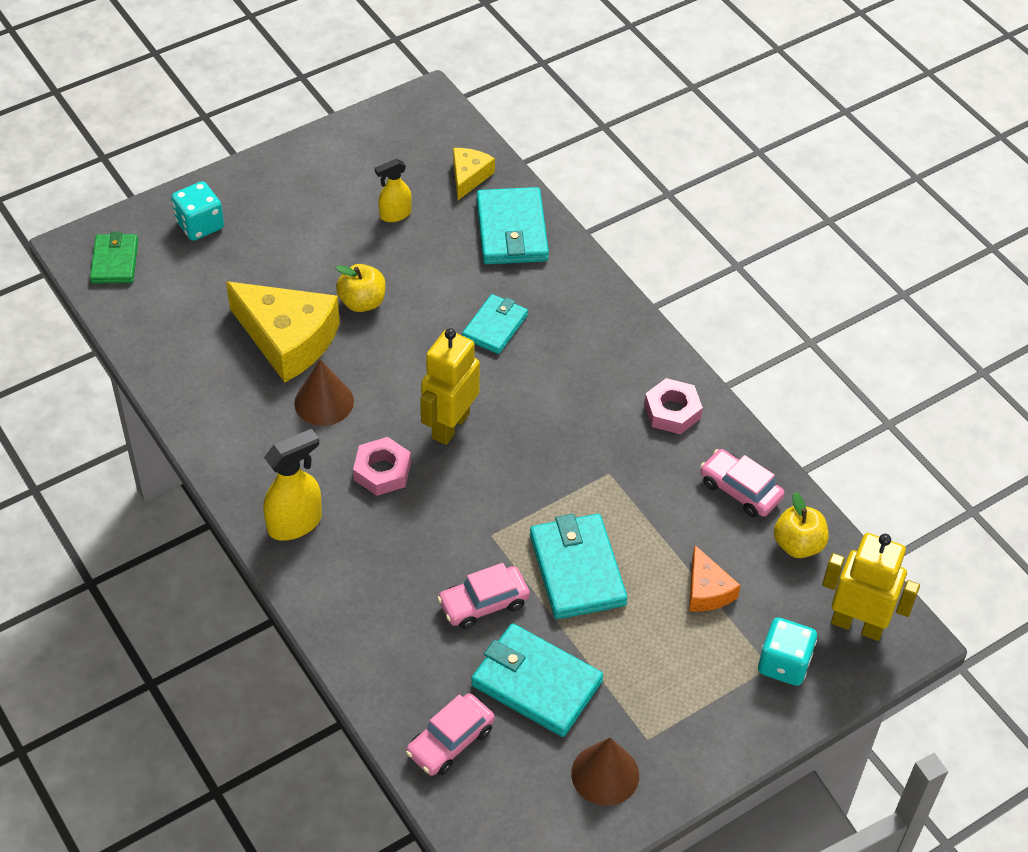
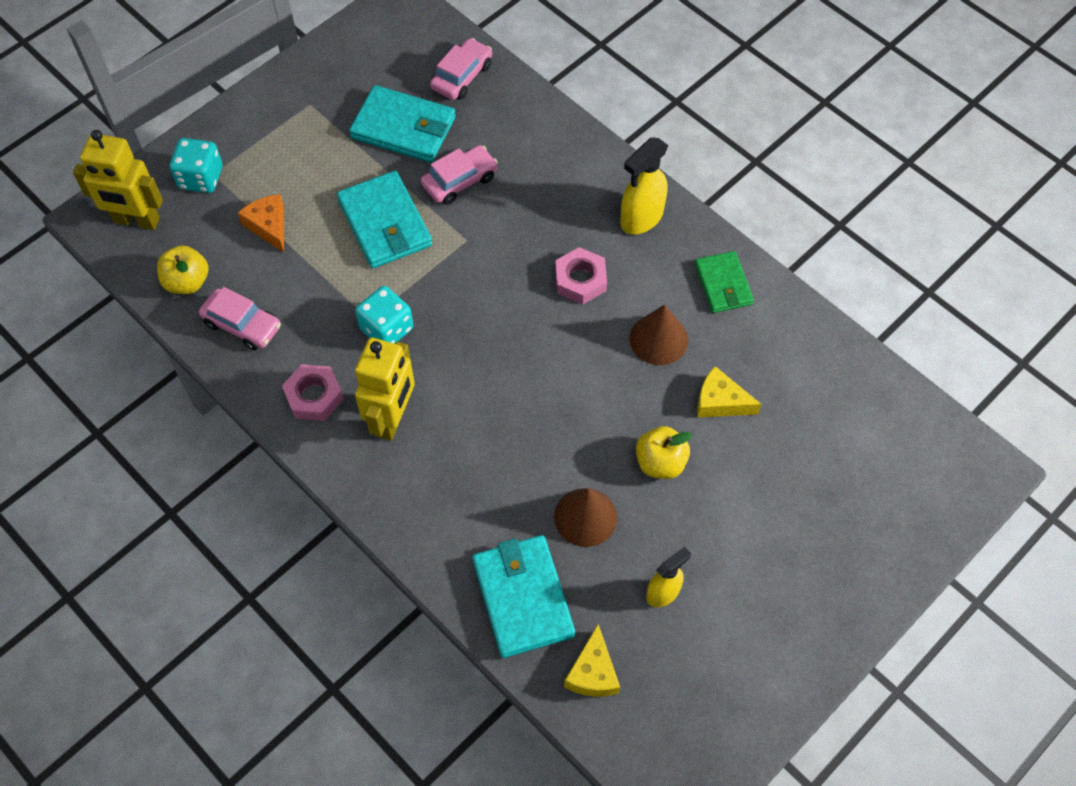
camera: 170 degrees right, 10 degrees up
(115, 261) = (940, 460): green wallet -> green wallet (723, 284)
(200, 225) = (875, 529): turquoise dice -> turquoise dice (386, 329)
(288, 339) = (720, 402): yellow cheese -> yellow cheese, size x0.51
(450, 426) = (530, 338): yellow robot -> yellow robot (392, 418)
(495, 326) = (512, 461): turquoise wallet -> none
(605, 774) = (339, 75): brown cone -> brown cone (585, 517)

